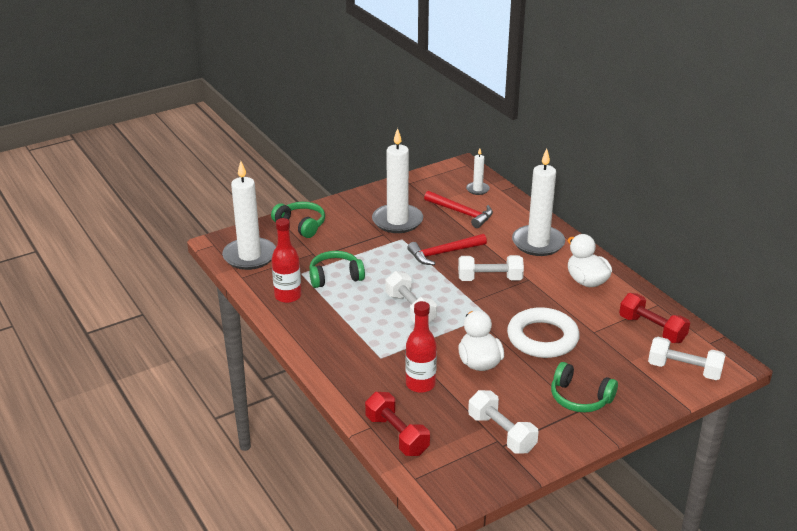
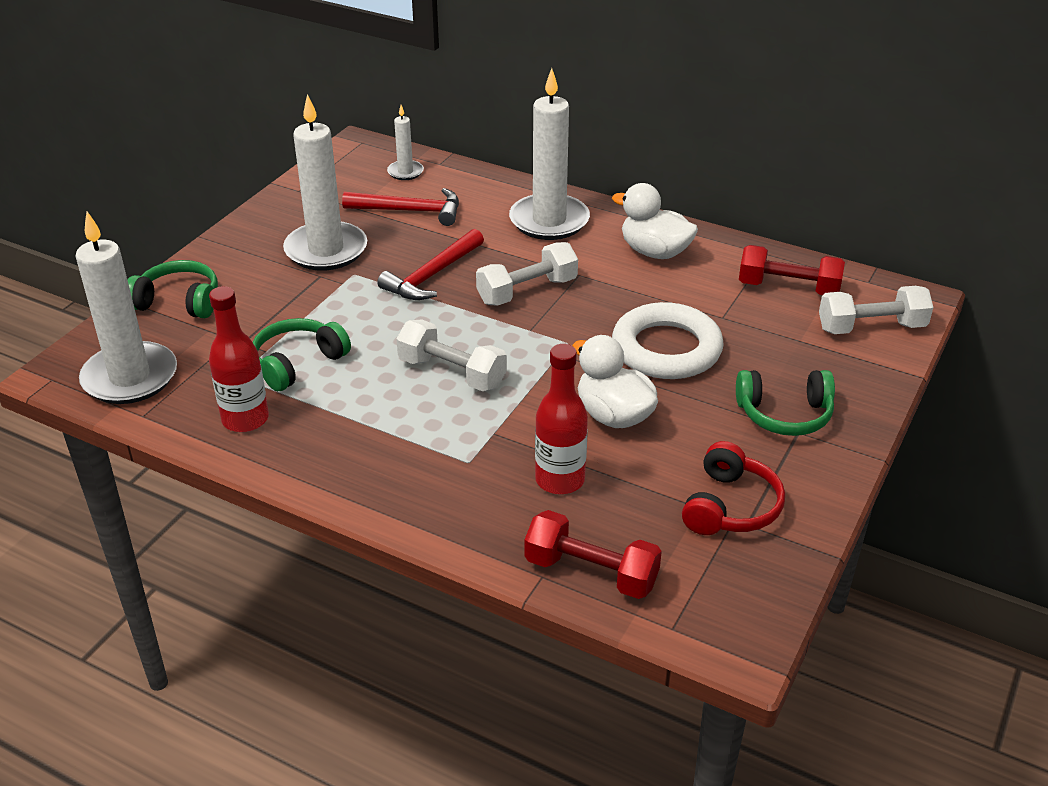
camera: 30 degrees left, 5 degrees up
(501, 433) = (730, 506): white dumbbell -> red headphones

